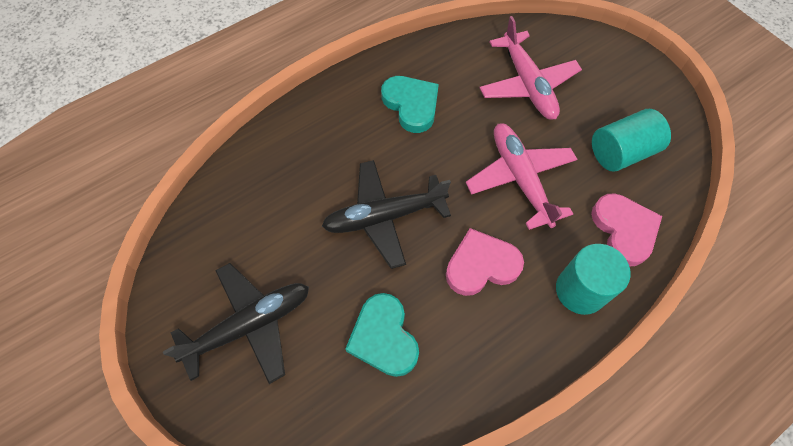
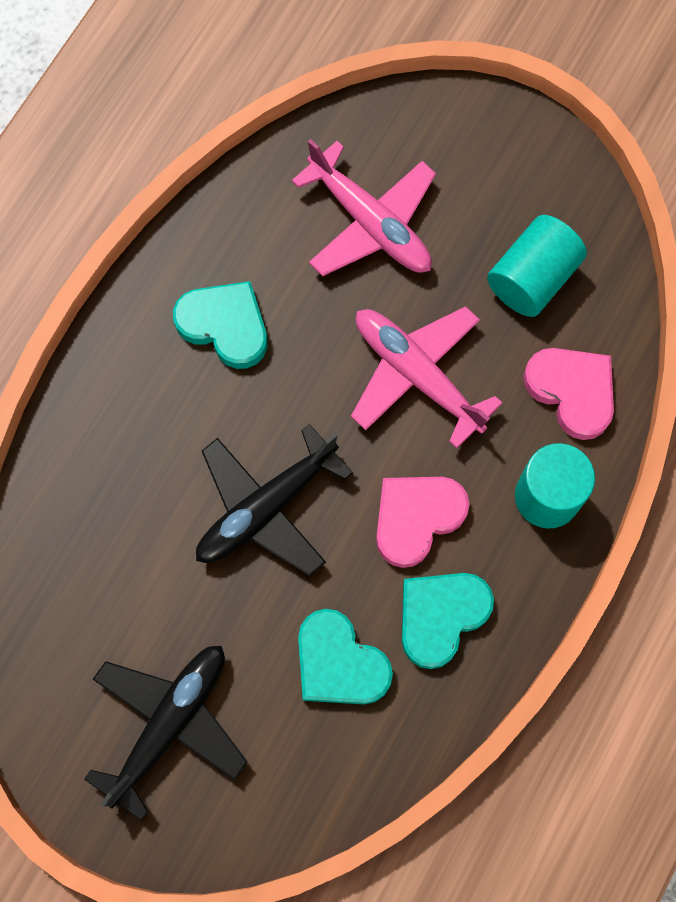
camera: 25 degrees left, 10 degrees up
(470, 338) = (441, 616): none -> turquoise heart

